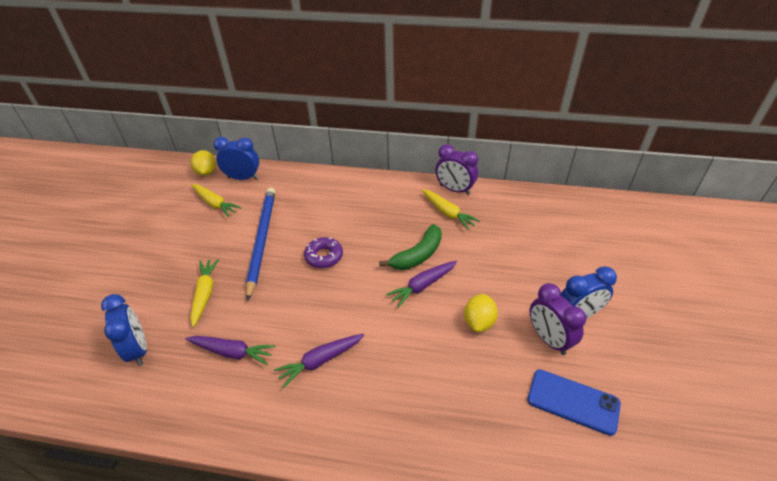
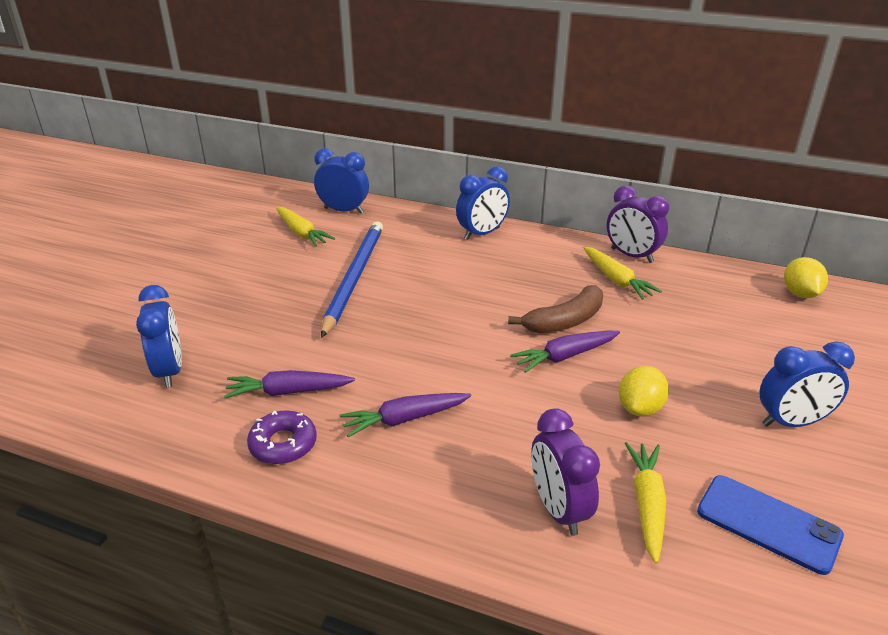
camera: 10 degrees right, 10 degrees down
(205, 294) = (267, 325): yellow carrot -> yellow carrot (647, 504)
(206, 172) = (298, 199): yellow lemon -> yellow lemon (800, 294)
(232, 352) = (288, 392): purple carrot -> purple carrot turned 150 degrees clockwise
(324, 256) = (433, 306): purple donut -> purple donut (283, 444)
(348, 185) = (482, 233): none -> blue clock
(417, 255) = (564, 321): green banana -> brown banana
(548, 339) = (742, 443): purple clock -> purple clock (558, 509)

